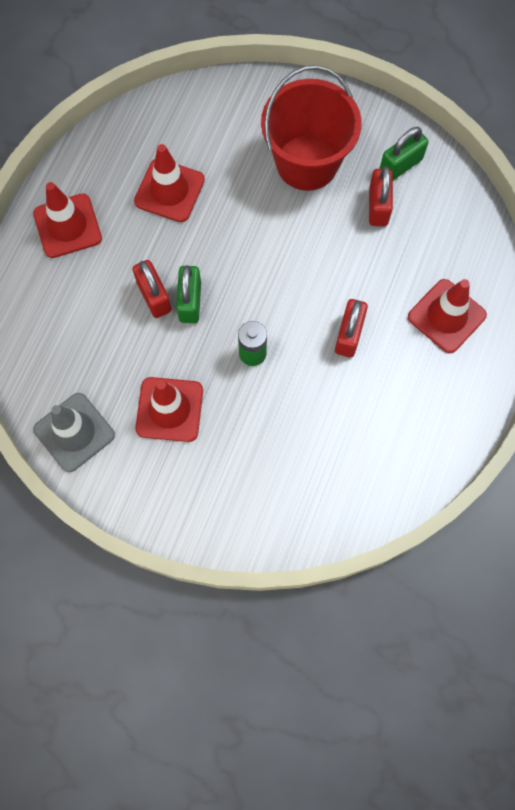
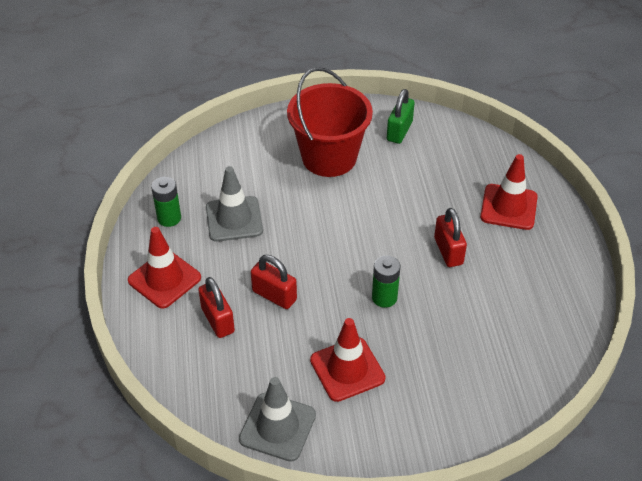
camera: 30 degrees left, 25 degrees down
(111, 158) = (169, 218): none -> green battery
(169, 190) = (234, 219): red traffic cone -> grey traffic cone
(190, 302) = (307, 286): green padlock -> none
(378, 206) = (403, 162): red padlock -> red padlock (218, 320)

